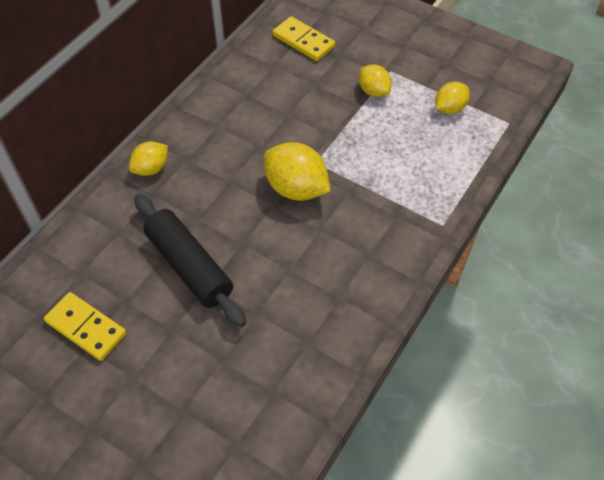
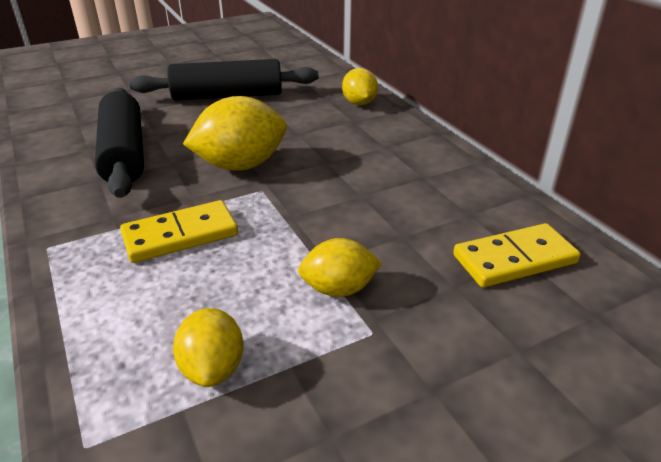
camera: 120 degrees right, 20 degrees down
(86, 327) = (231, 57): yellow domino -> yellow domino (180, 235)
(329, 267) = (124, 153): none -> black rolling pin

